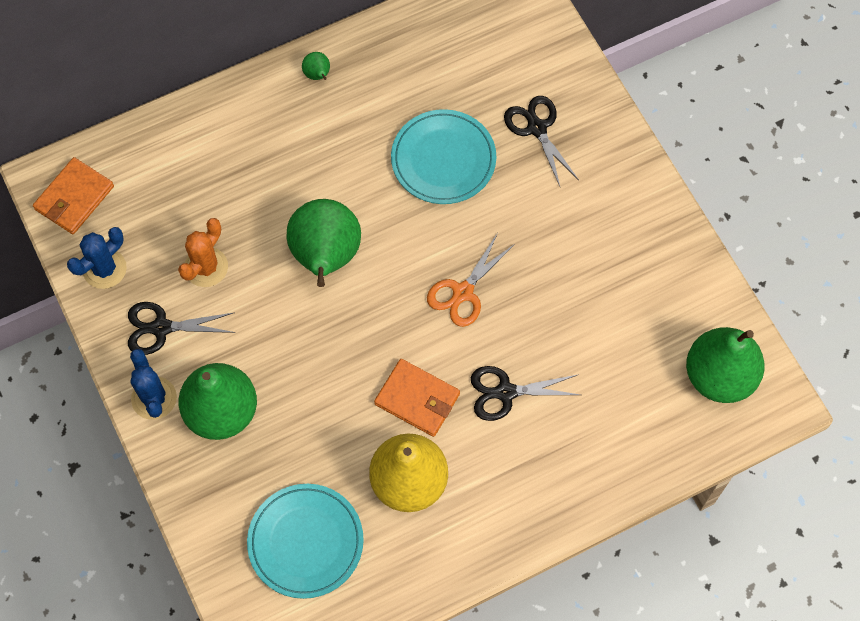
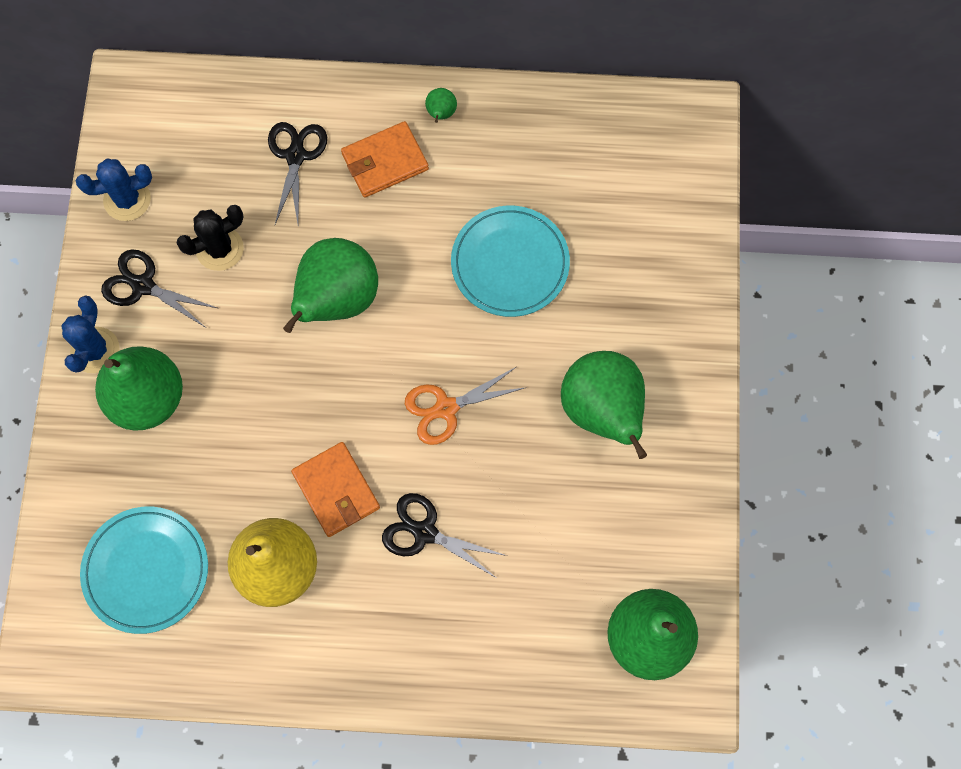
camera: 30 degrees right, 5 degrees up
(74, 198) = (141, 116): orange wallet -> orange wallet (384, 162)
(206, 267) = (219, 249): orange cactus -> black cactus
(536, 128) = (622, 280): black scissors -> black scissors (296, 155)
(582, 231) = (602, 411): none -> green pear

